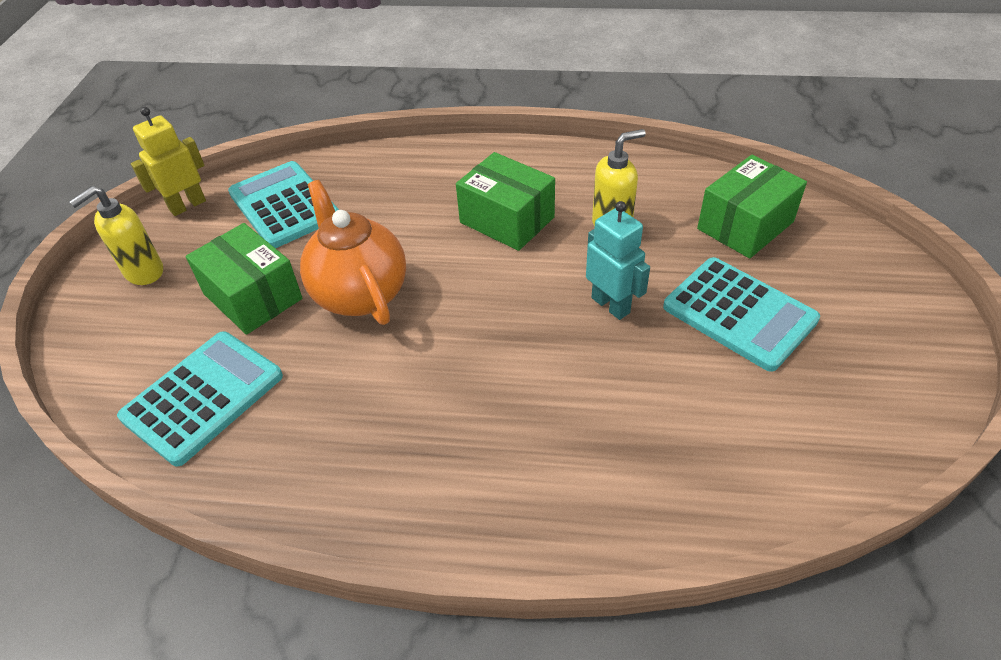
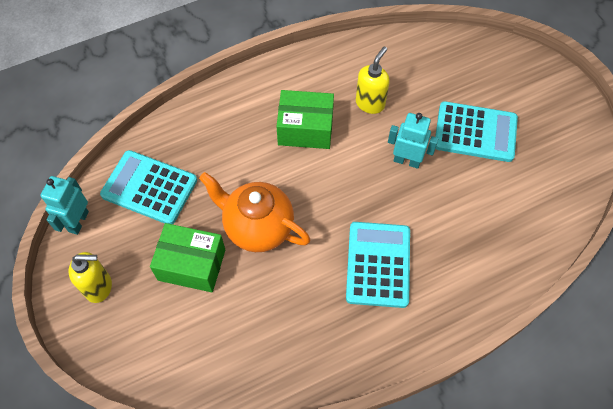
camera: 35 degrees left, 15 degrees up
(143, 272) = (99, 287): yellow soap dispenser -> yellow soap dispenser turned 105 degrees counterclockwise
(187, 205) = (78, 221): yellow robot -> turquoise robot
(203, 397) = (223, 345): turquoise calculator -> turquoise calculator (378, 264)
(745, 225) = (442, 68): green box -> none

